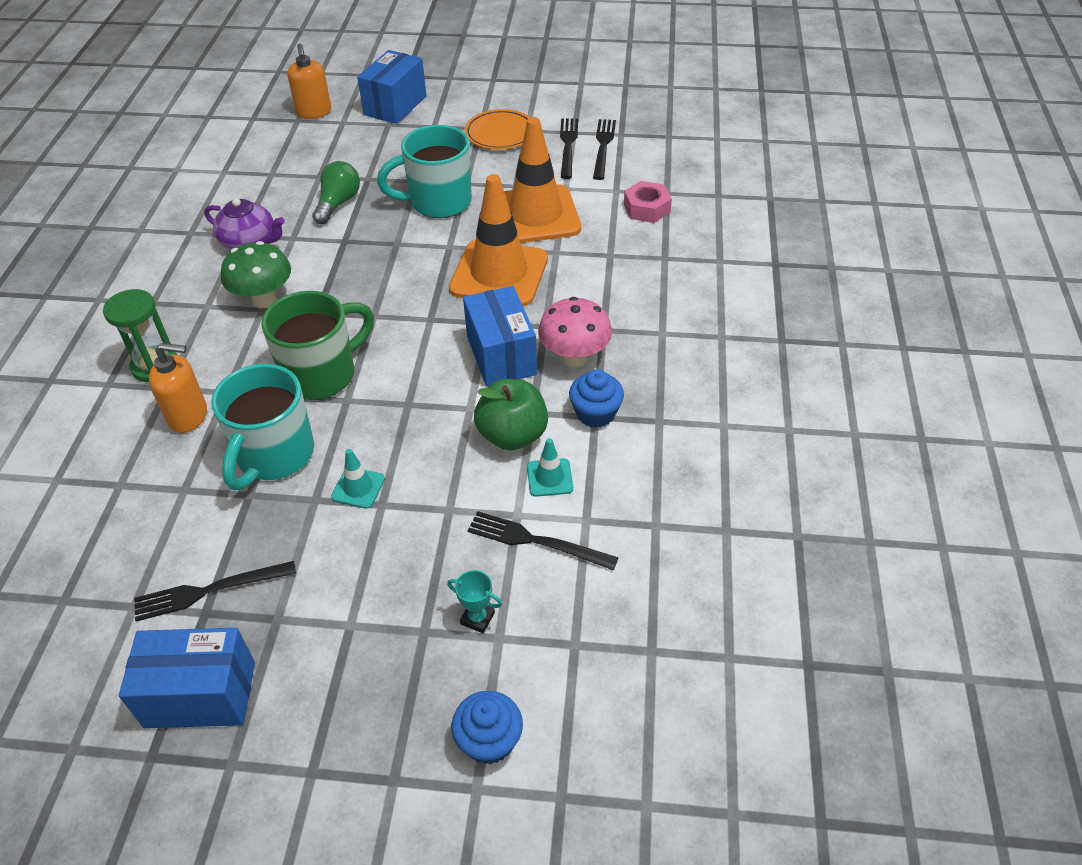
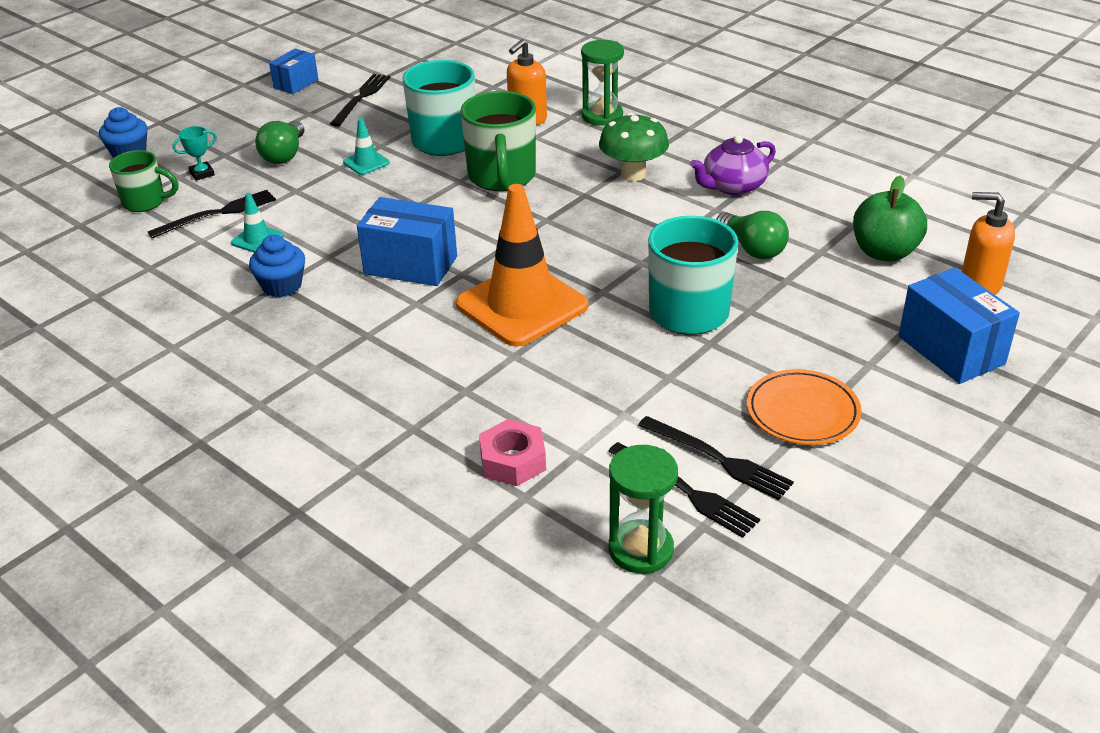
camera: 125 degrees right, 10 degrees down
(200, 695) = (296, 84): blue box -> blue box, size x0.60
(388, 570) = (284, 155): none -> green light bulb
(512, 435) = (319, 238): green apple -> green apple (884, 252)
(535, 215) = (593, 368): orange traffic cone -> none
(567, 624) = (145, 202): none -> green mug
(574, 358) = (355, 302): pink mushroom -> none
(658, 144) = (641, 549): none -> green hourglass

